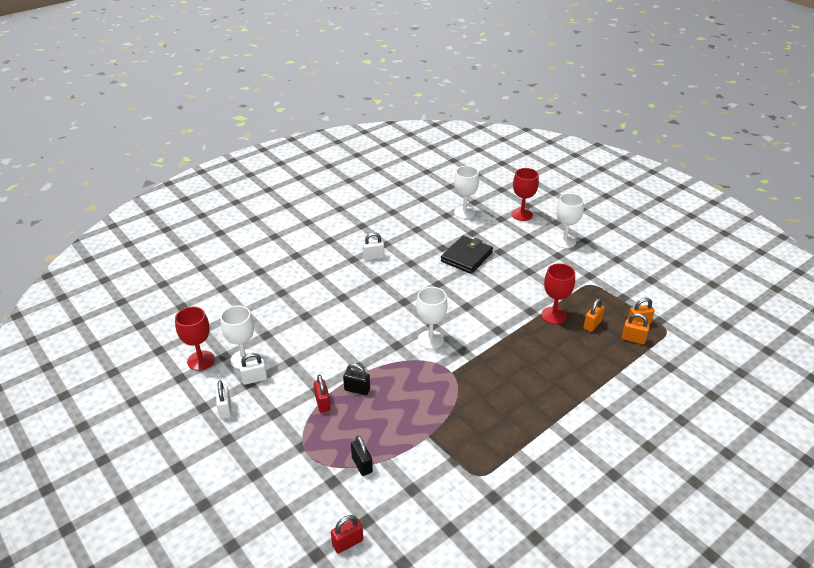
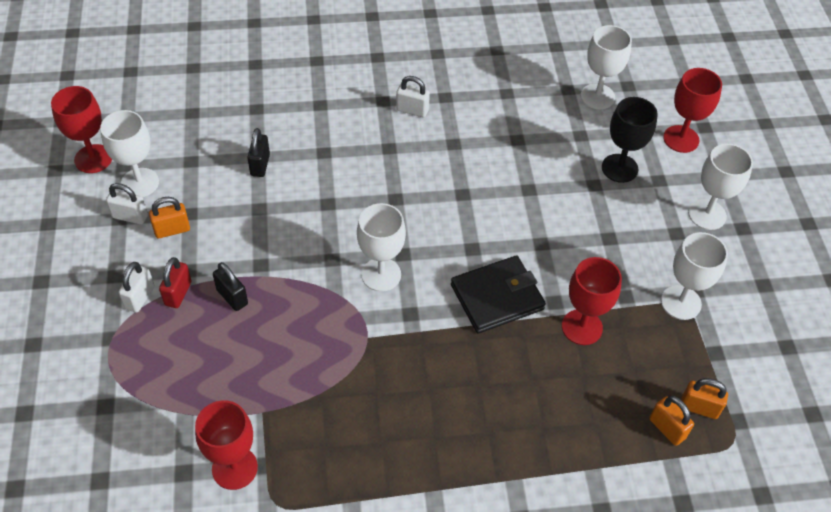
camera: 30 degrees right, 15 degrees up
(225, 409) = (68, 240): white padlock -> white padlock (140, 297)
(347, 543) = (57, 496): red padlock -> none
(362, 465) = (154, 404): black padlock -> black padlock (260, 165)
(439, 471) = (234, 468): none -> red goblet
(466, 257) = (538, 171): black wallet -> black wallet (497, 297)
(505, 239) = (619, 168): none -> black goblet
(588, 283) = (681, 302): none -> white goblet
(592, 325) = (625, 372): orange padlock -> orange padlock (172, 230)

